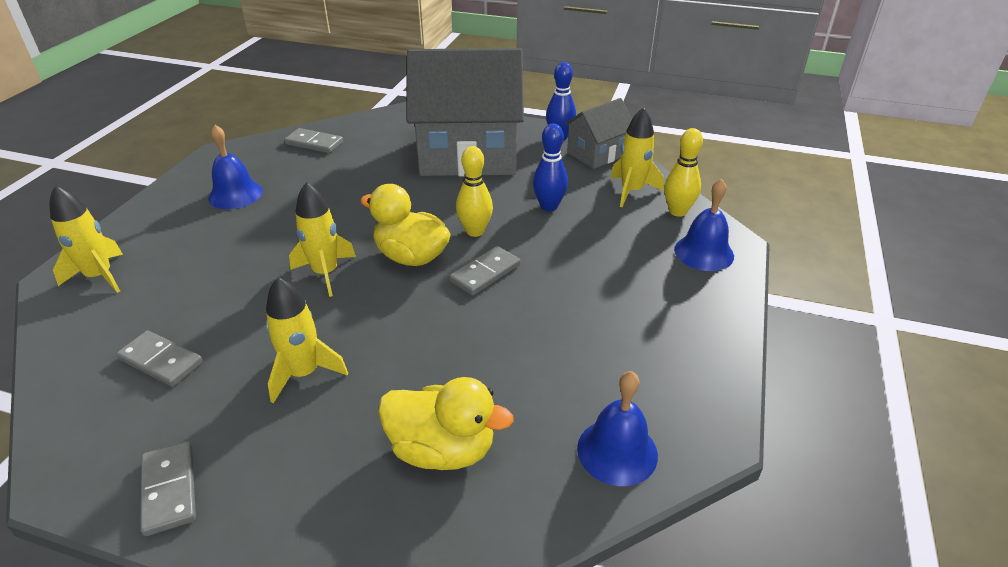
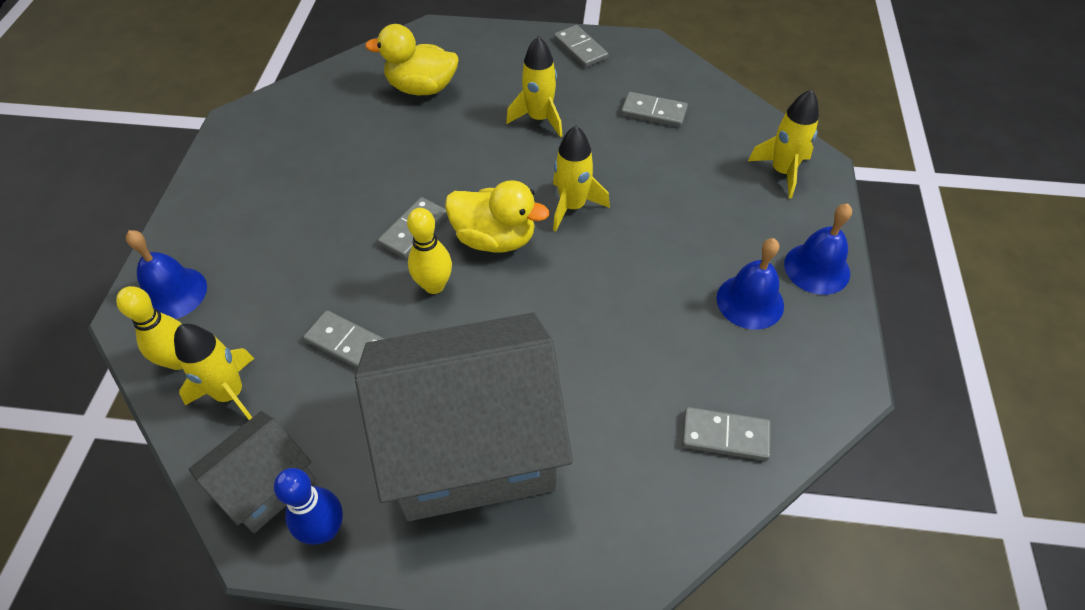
camera: 170 degrees right, 15 degrees up
(549, 206) = (347, 343): blue bowling pin -> grey domino
(617, 451) = (305, 102): blue bell -> blue bell (817, 268)

